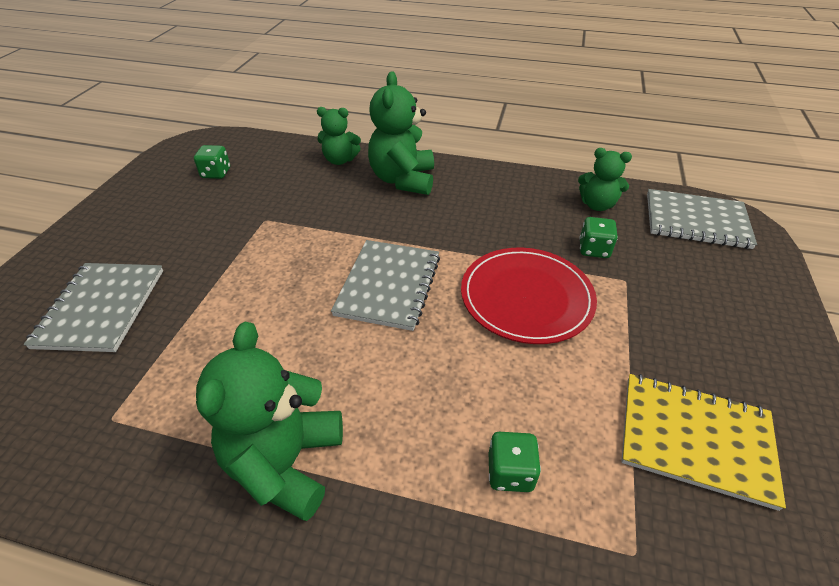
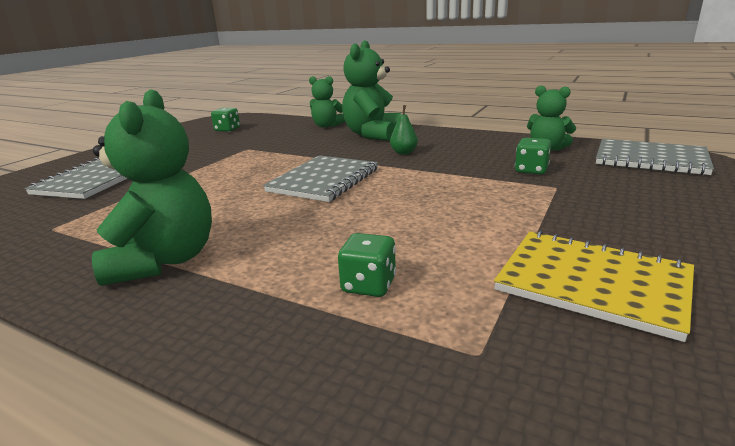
camera: 15 degrees right, 20 degrees down
(285, 462) = (164, 261): green teddy bear -> green teddy bear turned 150 degrees clockwise
(453, 219) = (404, 152): none -> green pear
(526, 297) = (448, 191): red plate -> none

